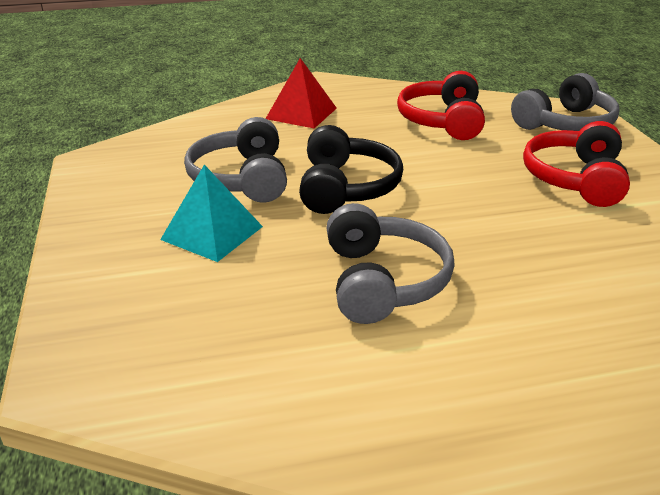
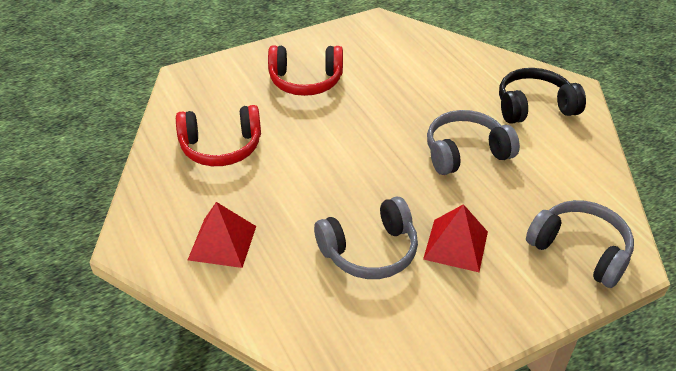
camera: 105 degrees left, 10 degrees up
(212, 233) = (455, 245): turquoise pyramid -> red pyramid
(346, 187) = (360, 186): black headphones -> black headphones (534, 107)
(565, 124) = (212, 83): grey headphones -> grey headphones (580, 250)

